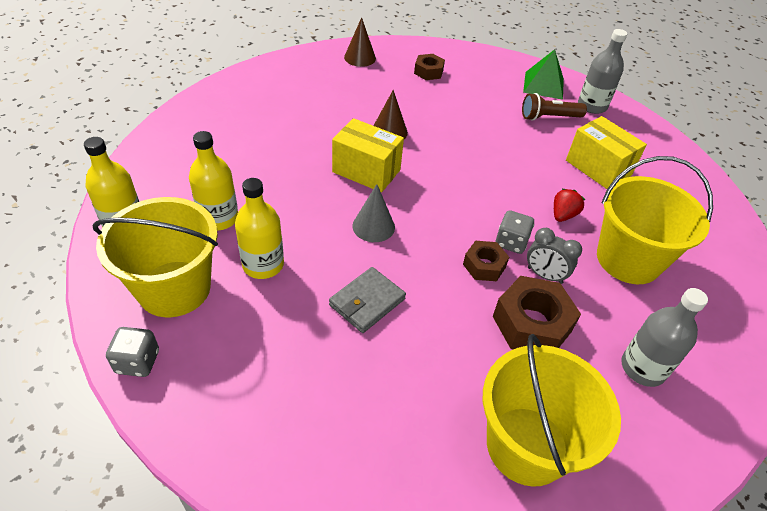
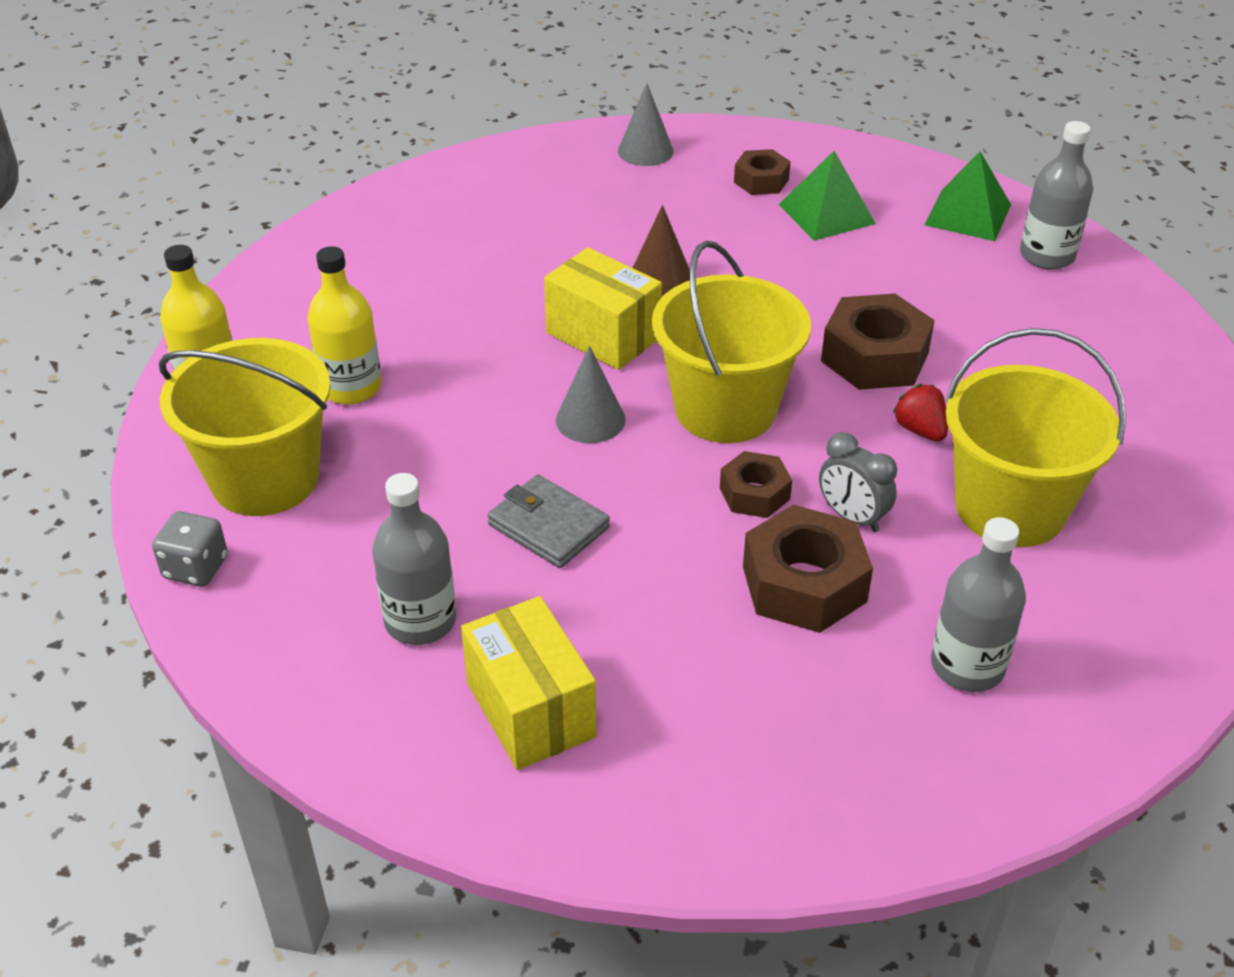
camera: 15 degrees right, 5 degrees down
(263, 265) = (402, 459): yellow bottle -> none
(301, 382) = (420, 621): none -> grey bottle
(360, 57) = (645, 151): brown cone -> grey cone
(367, 302) = (548, 526): grey wallet -> grey wallet turned 75 degrees clockwise
(470, 89) = (826, 213): none -> green pyramid
(511, 242) = (812, 463): grey dice -> none
(523, 172) = (874, 357): none -> brown nut
(527, 445) = (735, 743): yellow bucket -> yellow bucket (725, 409)
(549, 117) = (956, 270): brown flashlight -> none
(563, 215) = (920, 430): red strawberry -> red strawberry turned 75 degrees counterclockwise
(598, 168) = (1015, 360): yellow box -> yellow box (530, 710)

